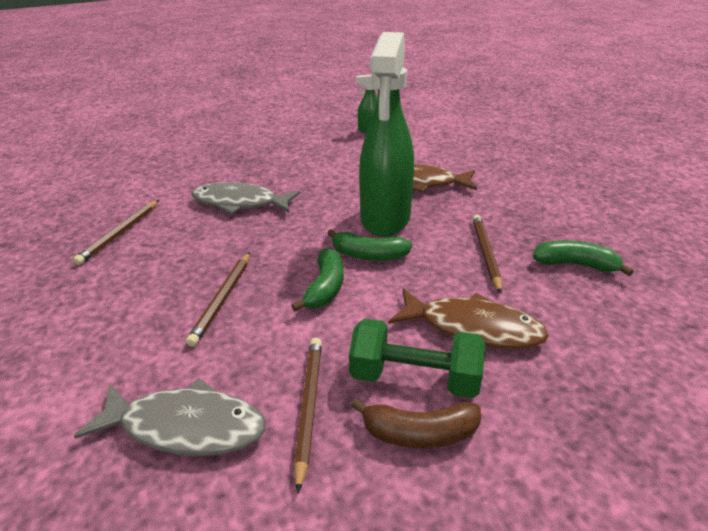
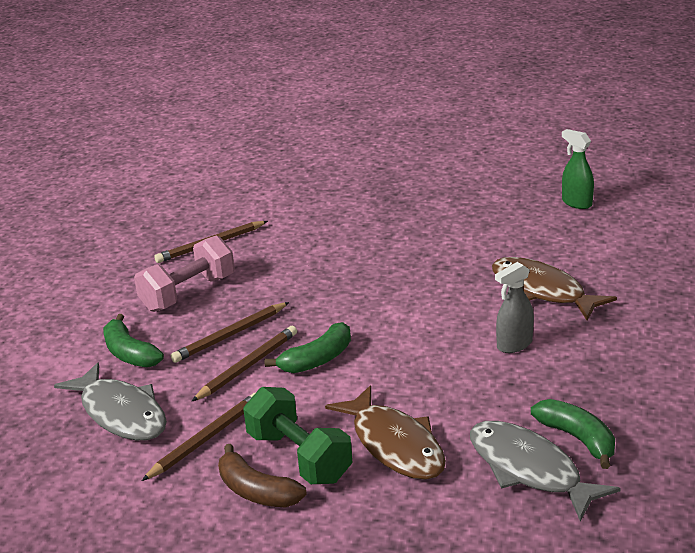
camera: 40 degrees right, 5 degrees down
(140, 279) = (188, 293): none -> pink dumbbell
(240, 203) = (336, 249): grey fish -> grey fish (529, 470)
(368, 255) = (389, 346): green banana -> green banana (130, 353)
(385, 219) = (451, 317): green spray bottle -> none
(450, 221) = (514, 344): none -> grey spray bottle
(485, 253) = (502, 390): brown pencil -> brown pencil (248, 366)

